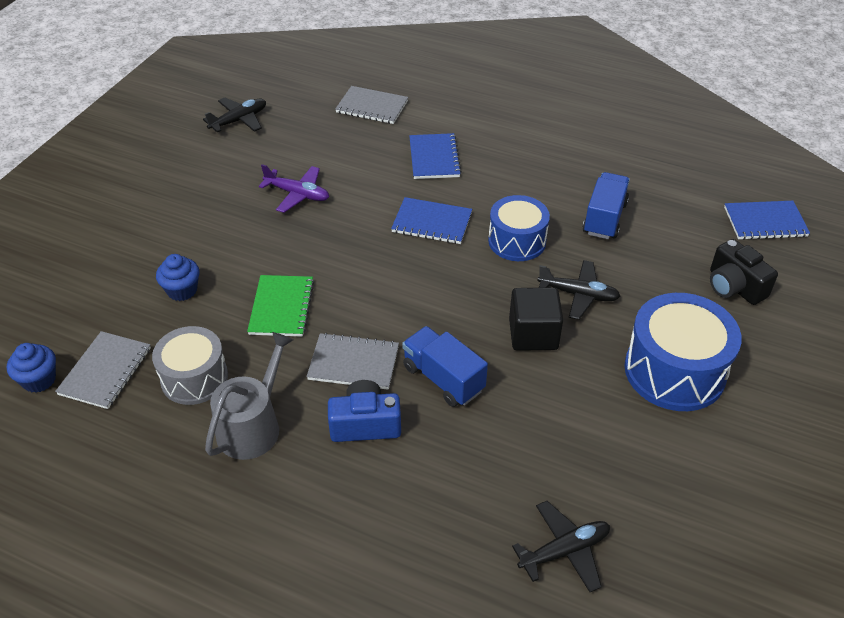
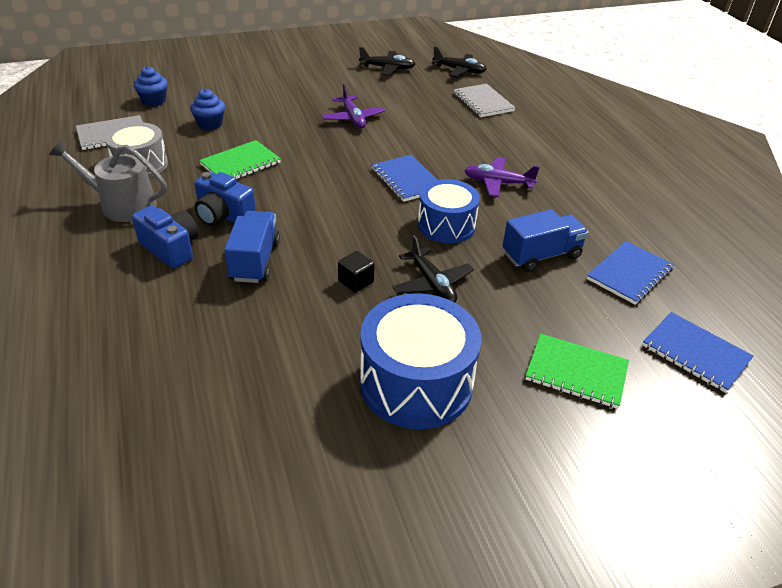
camera: 45 degrees right, 5 degrees down
(39, 380) = (83, 119): blue cupcake -> blue cupcake (154, 101)
(253, 425) = (122, 205): grey watering can -> grey watering can turned 150 degrees counterclockwise
(353, 363) = (223, 215): grey notebook -> blue camera
(434, 158) = (475, 149): blue notebook -> blue notebook (629, 274)
(494, 178) = (497, 183): none -> purple plane
(533, 334) = (356, 281): black cube -> black cube, size x0.58
(564, 551) = (137, 412): black plane -> black plane (459, 70)
(734, 286) = (576, 372): black camera -> green notebook

